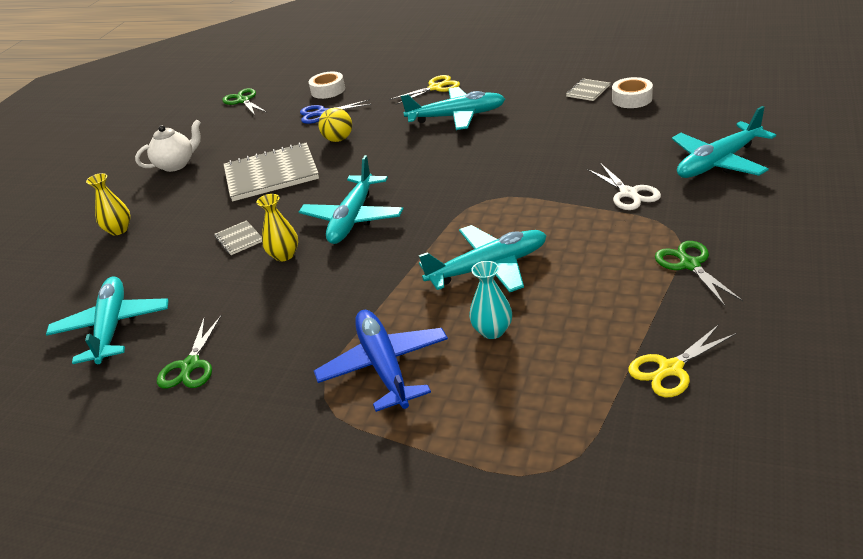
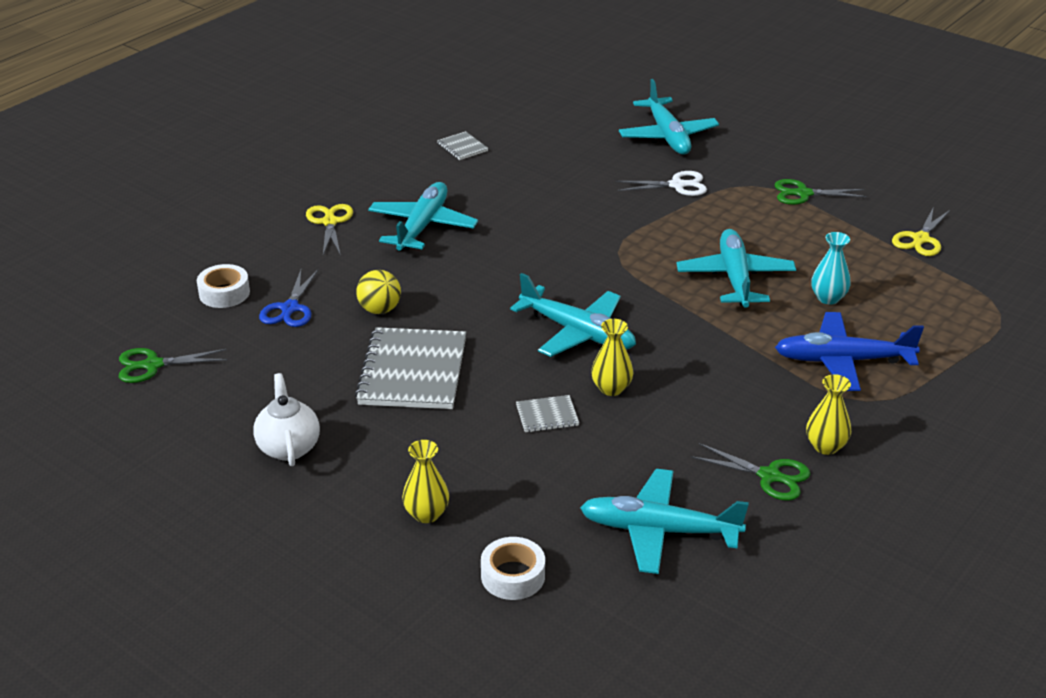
camera: 75 degrees left, 0 degrees up
(241, 388) = (825, 446): none -> yellow vase
(632, 99) = (508, 133): white tape -> white tape (513, 576)
(671, 369) = (920, 239): yellow scissors -> yellow scissors turned 45 degrees clockwise

